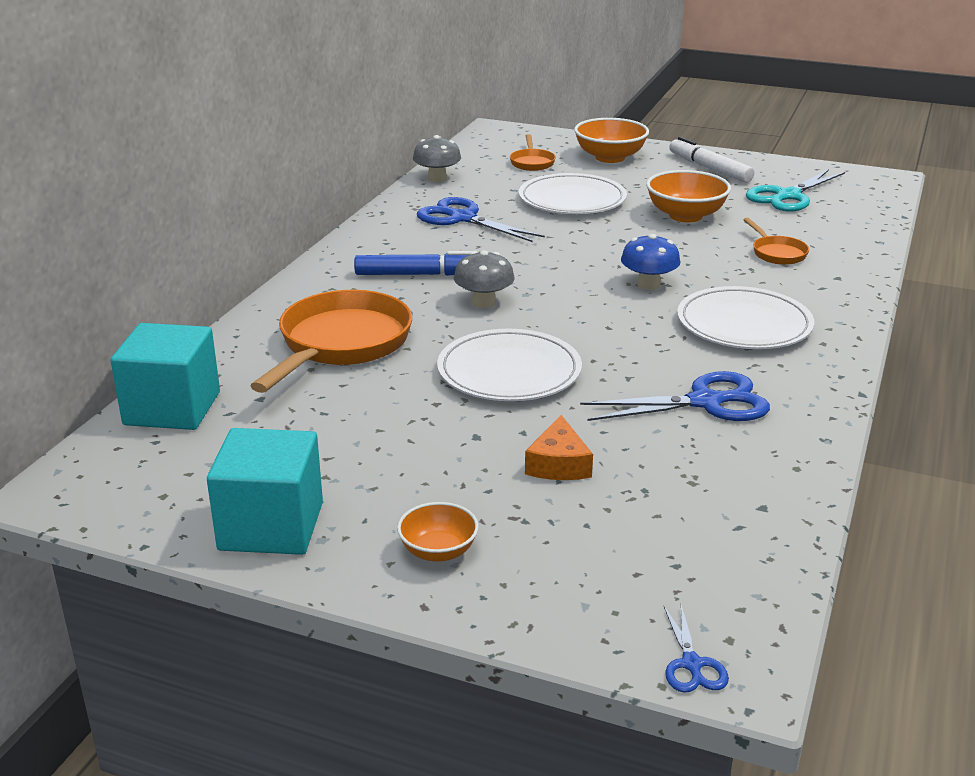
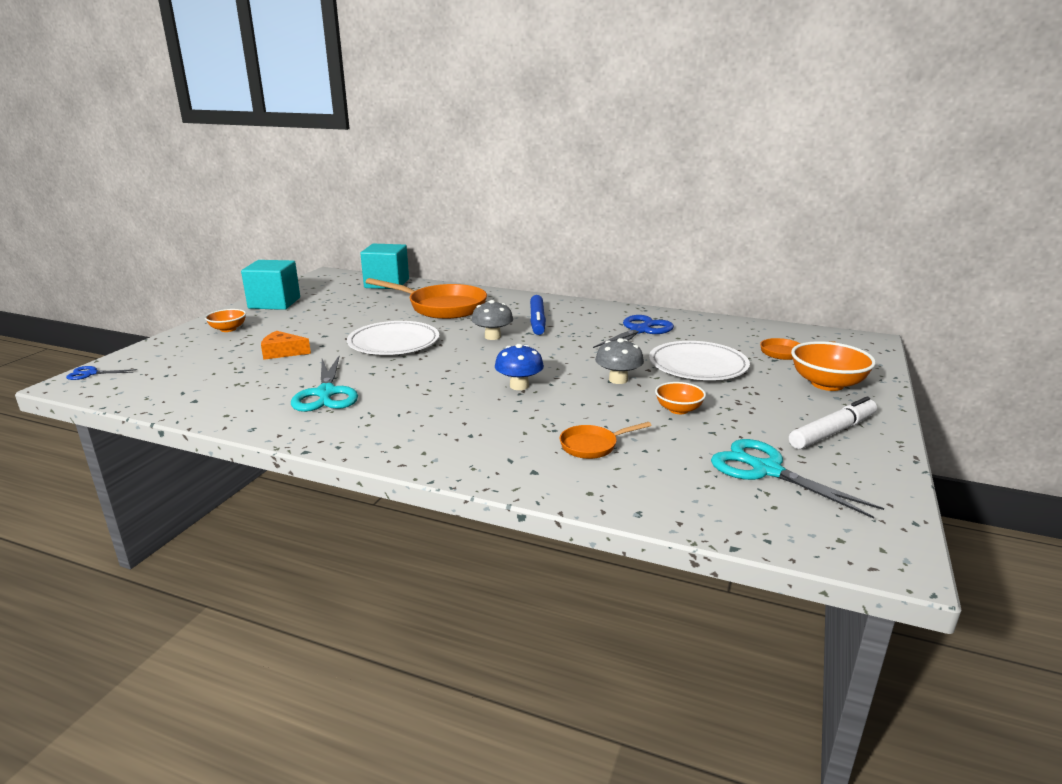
camera: 90 degrees right, 5 degrees down
(437, 178) = (722, 323): grey mushroom -> grey mushroom (618, 380)
(685, 216) = (678, 409): orange bowl -> orange bowl, size x0.59
(706, 402) = (326, 394): blue scissors -> turquoise scissors
(744, 324) = (440, 416): white plate -> none

